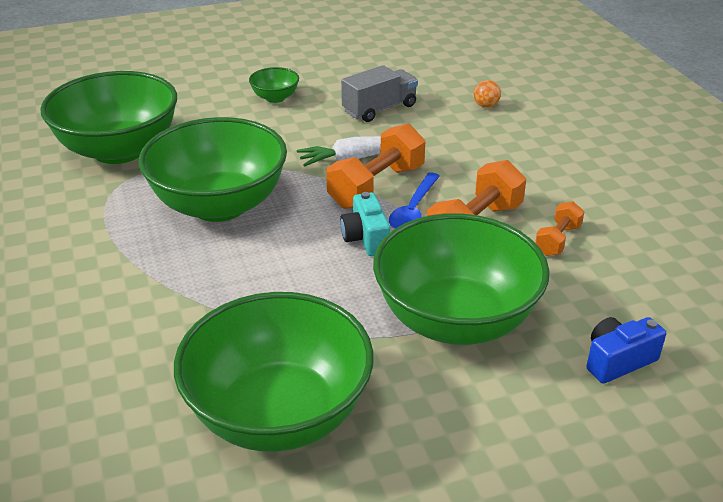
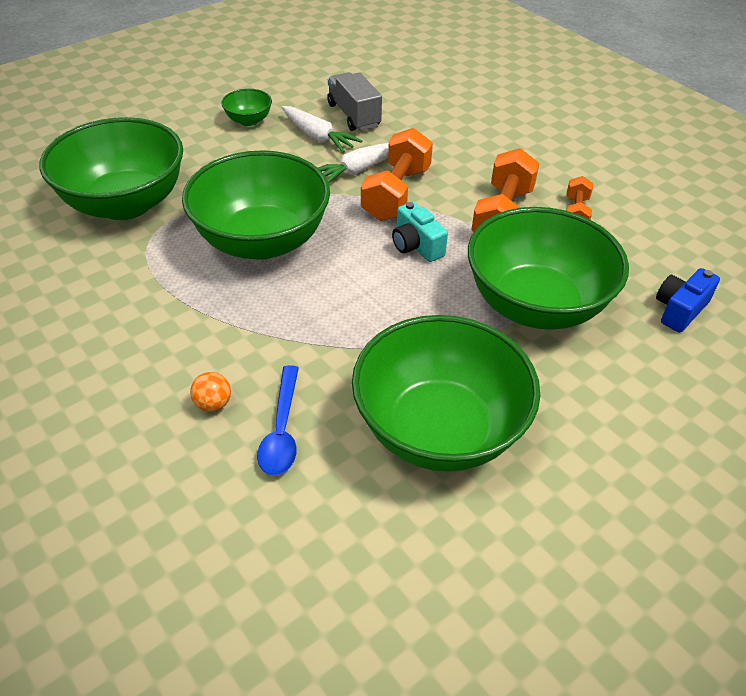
camera: 20 degrees left, 10 degrees up
(332, 122) = (318, 137): none -> white carrot
(379, 109) = (354, 115): grey truck -> grey truck turned 60 degrees counterclockwise
(413, 210) = (441, 209): blue spoon -> blue spoon (282, 430)
(486, 106) = (446, 96): orange ball -> orange ball (213, 404)

